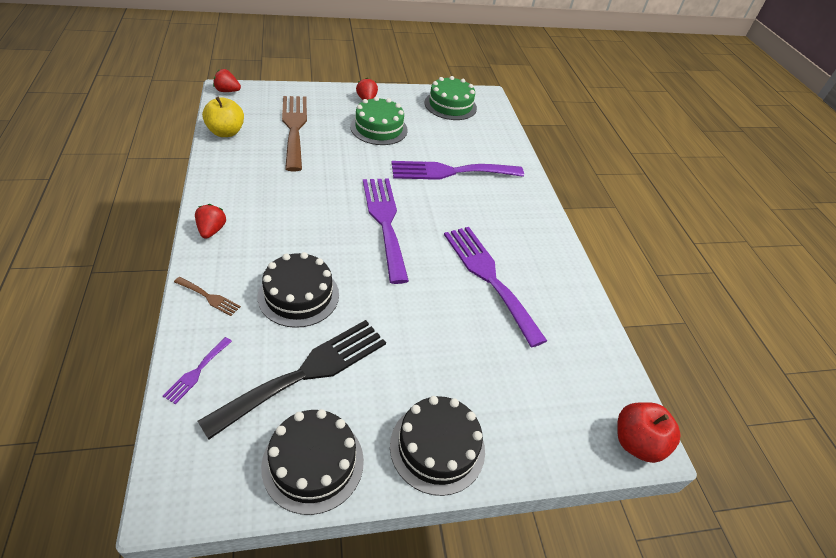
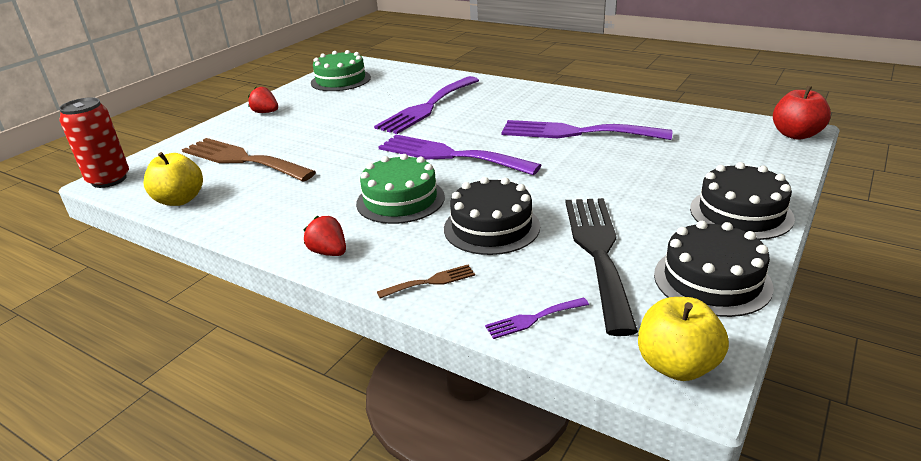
camera: 40 degrees left, 15 degrees down
(186, 480) = (676, 365): none -> yellow apple
(197, 372) = (533, 319): purple fork -> purple fork turned 90 degrees clockwise
(227, 91) = (109, 180): red strawberry -> red can
(379, 128) = (317, 119): green cake -> green cake (400, 200)

